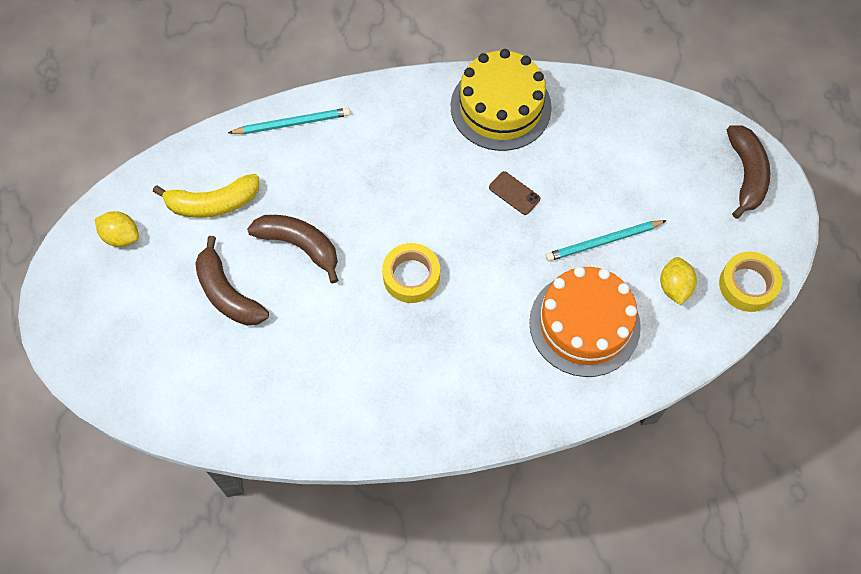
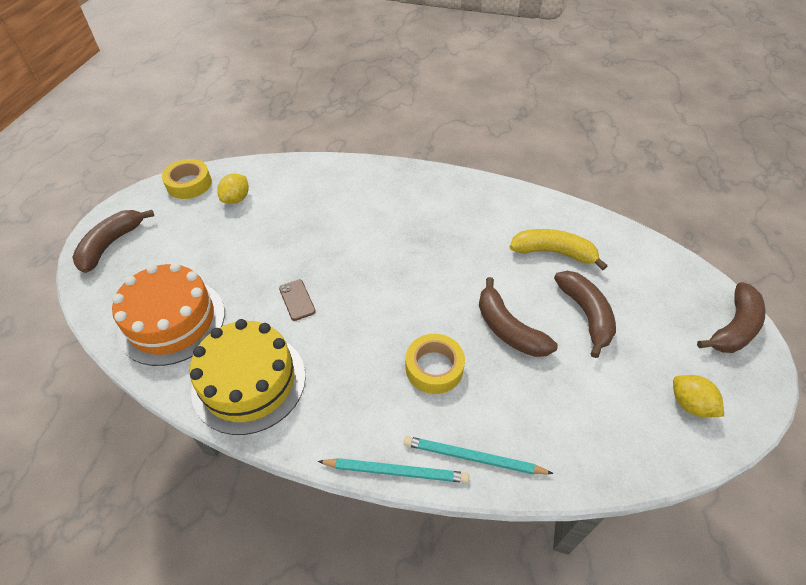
camera: 155 degrees left, 15 degrees down
(76, 339) = (733, 328): none -> brown banana
(213, 203) = (585, 401): yellow banana -> yellow banana (553, 252)
(411, 276) = (421, 271): yellow tape -> yellow tape (434, 368)
(584, 324) = (315, 200): orange cake -> orange cake (172, 321)
(603, 242) = (258, 241): turquoise pencil -> turquoise pencil (396, 471)

